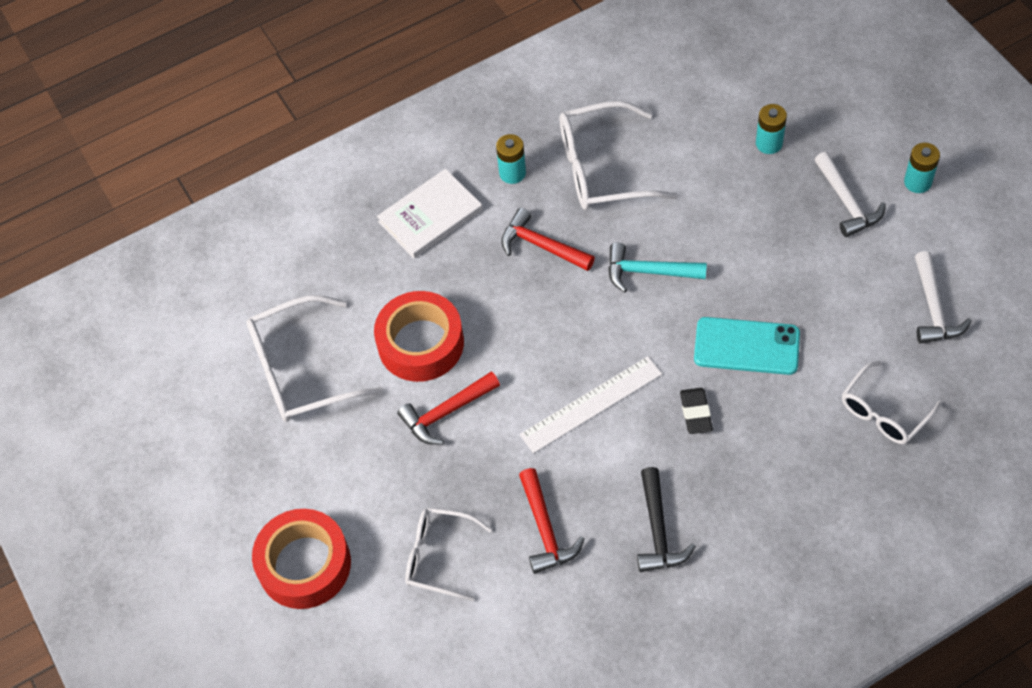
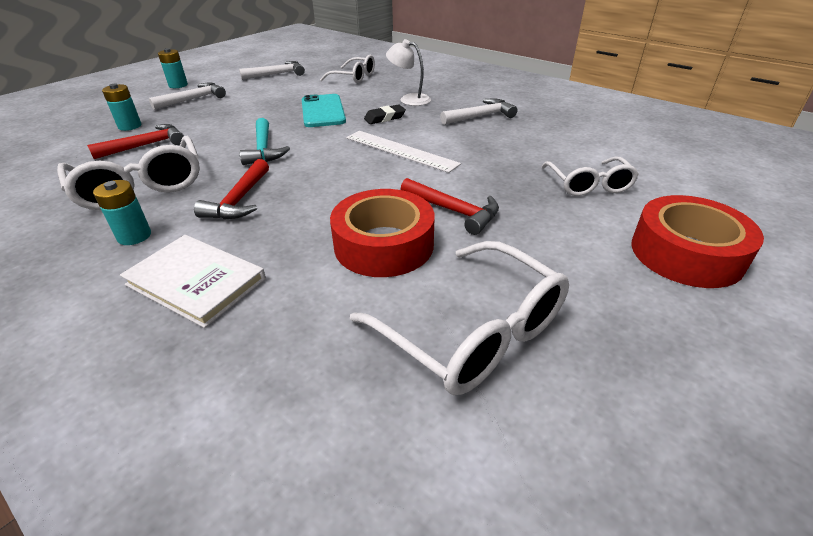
camera: 115 degrees left, 20 degrees down
(545, 529) = (518, 149): red hammer -> red hammer (146, 145)
(658, 530) = (480, 116): black hammer -> white hammer
(756, 462) = (409, 99): none -> white lamp

